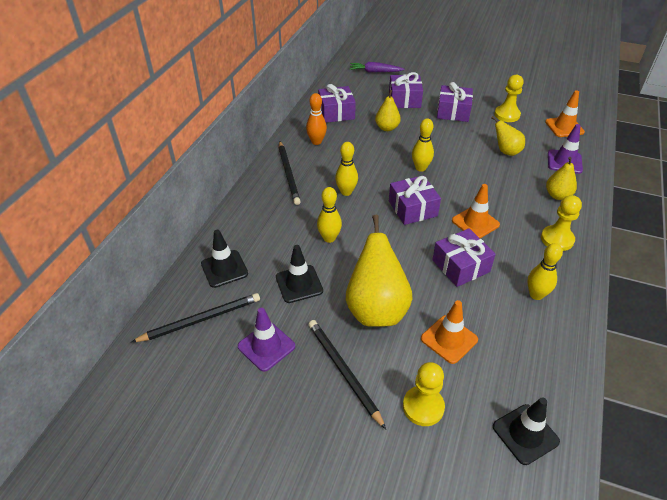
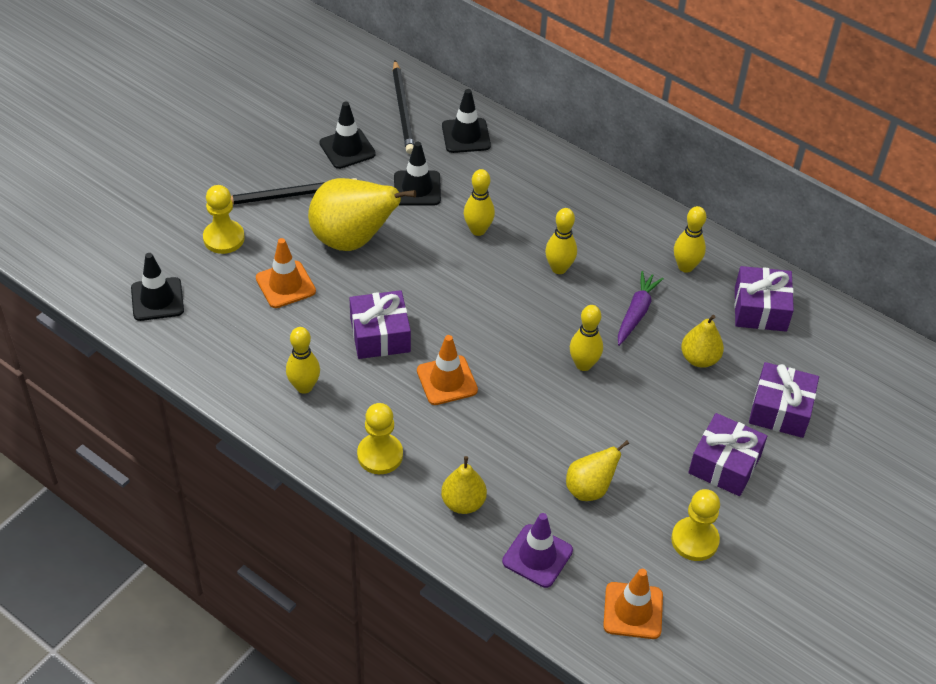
camera: 105 degrees right, 5 degrees up
(266, 346) = (347, 148): purple traffic cone -> black traffic cone
(288, 174) = (618, 221): black pencil -> none
(316, 142) = (685, 266): orange bowling pin -> yellow bowling pin
(375, 72) = (887, 399): purple carrot -> purple carrot (636, 312)
(412, 208) = (500, 325): purple gift -> none

